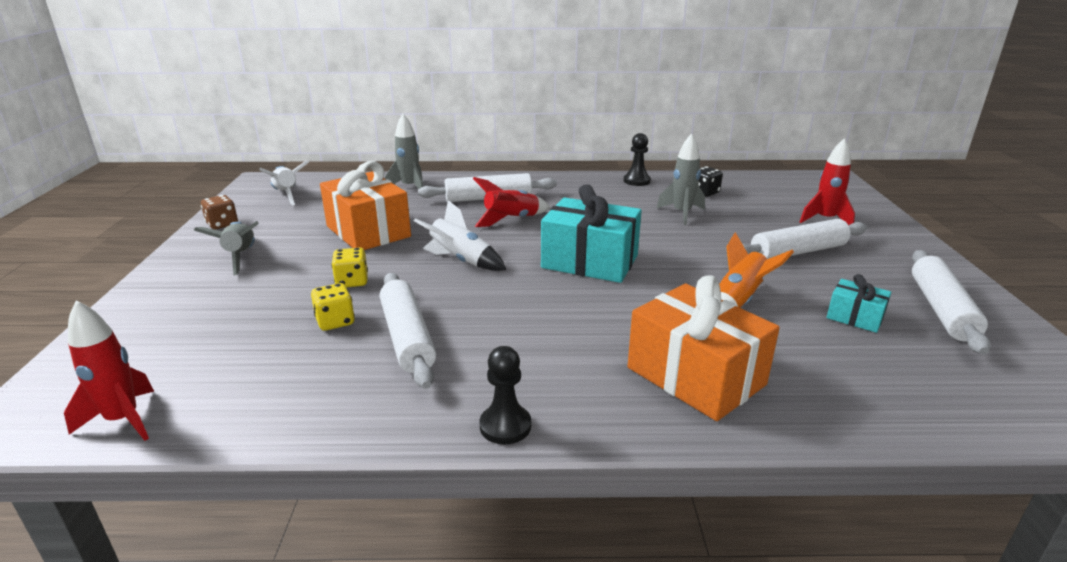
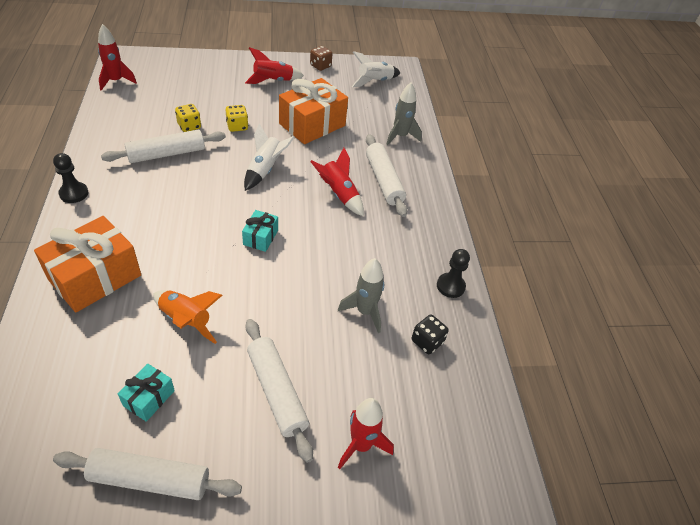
camera: 80 degrees right, 20 degrees up
(240, 257) = (273, 81): grey rocket -> red rocket
(590, 262) = (260, 237): turquoise gift -> turquoise gift, size x0.49

